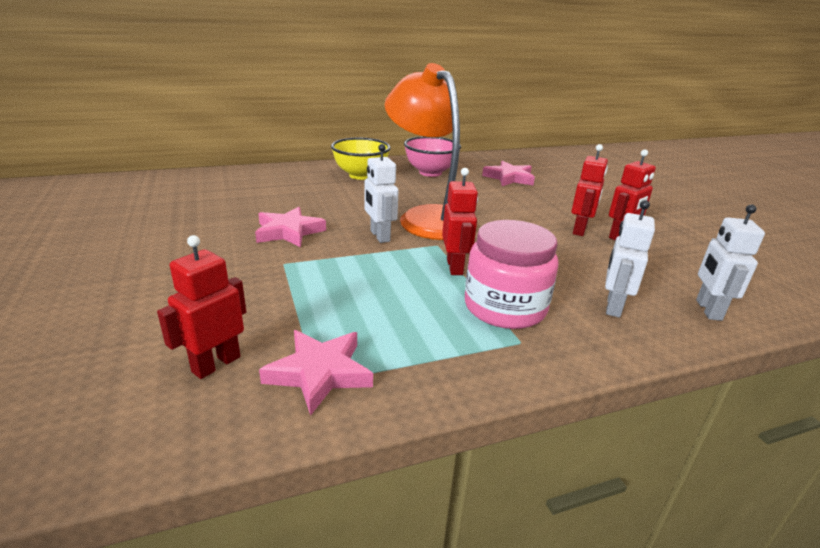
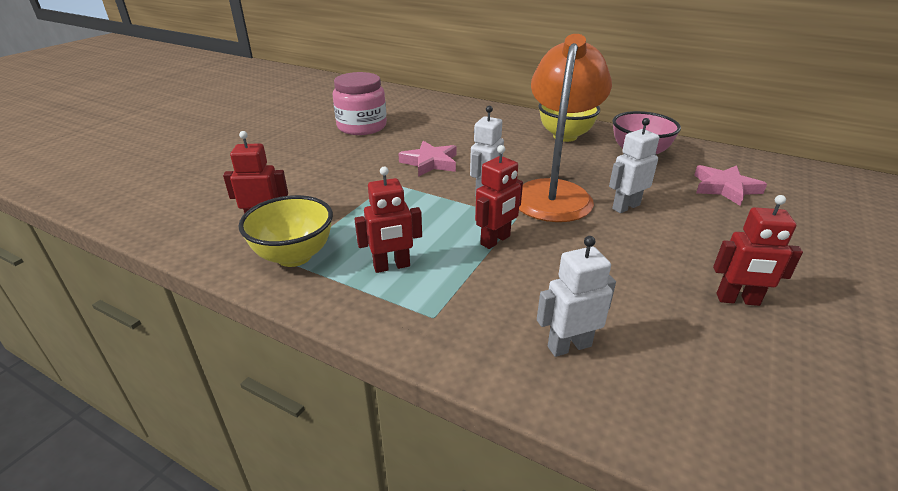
camera: 50 degrees right, 5 degrees up
(319, 373) = (294, 256): pink star -> yellow bowl
(505, 307) = (472, 288): pink jar -> pink jar (362, 126)
(580, 230) = (695, 270): red robot -> red robot (392, 266)
(708, 310) = (675, 417): white robot -> white robot (625, 207)

